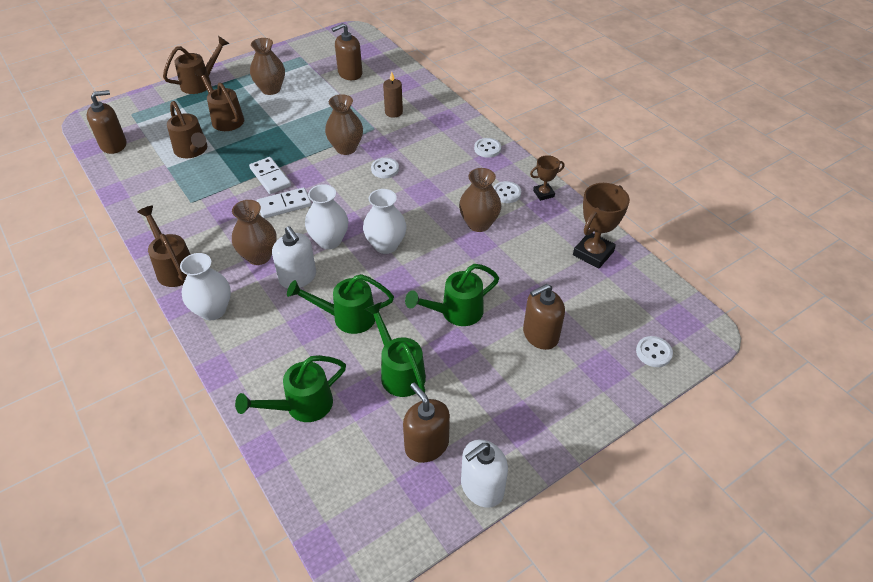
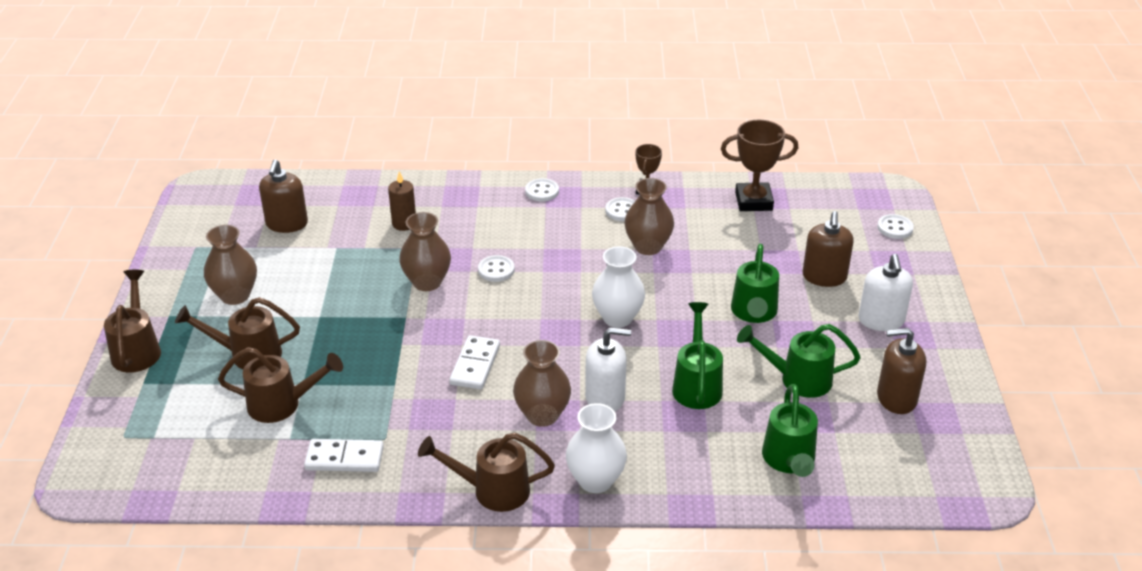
camera: 55 degrees left, 10 degrees down
(113, 145) = (176, 474): brown soap dispenser -> none
(270, 177) = (412, 358): white domino -> white domino (344, 458)
(329, 241) = (570, 354): white vase -> none
(347, 317) = (697, 385): green watering can -> green watering can turned 150 degrees clockwise
(482, 487) = (963, 385): white soap dispenser -> white soap dispenser (881, 320)
(593, 253) = (753, 201): brown trophy -> brown trophy turned 75 degrees counterclockwise

